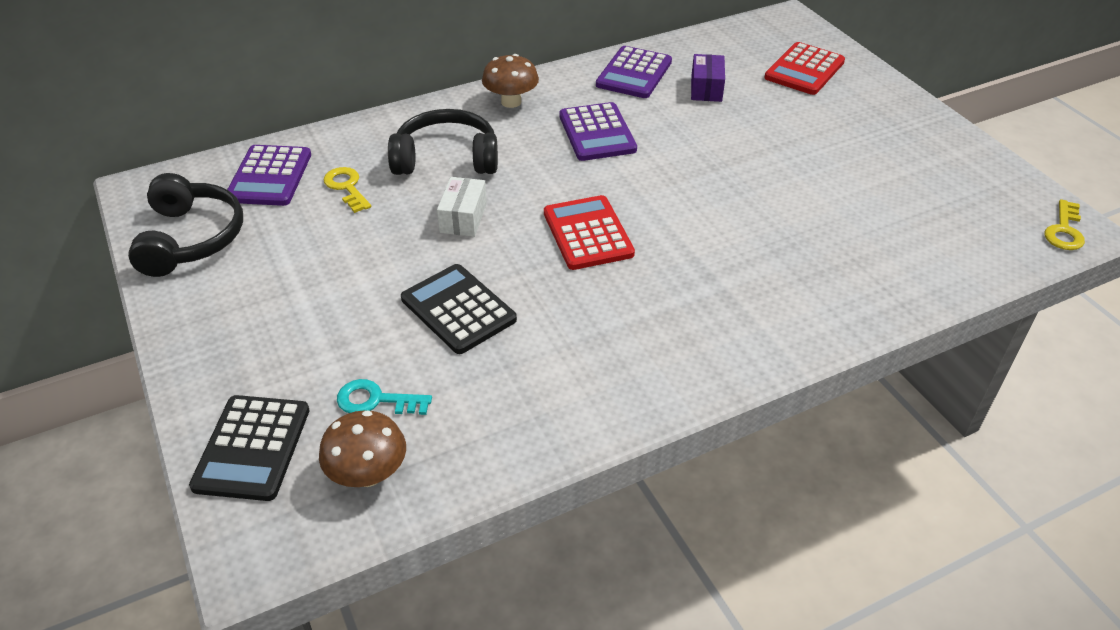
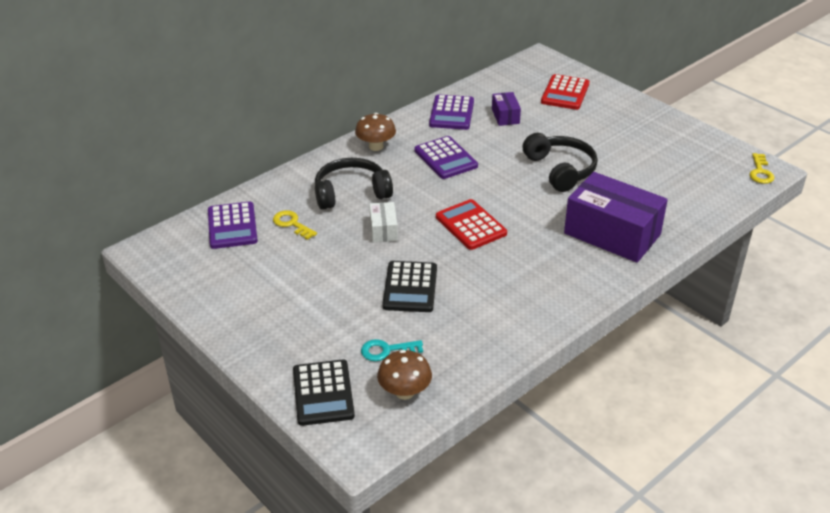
camera: 15 degrees left, 5 degrees down
(190, 238) = (201, 277): black headphones -> black headphones (560, 170)
(458, 309) = (410, 287): black calculator -> black calculator turned 120 degrees counterclockwise
(792, 285) = (612, 234): none -> purple box

